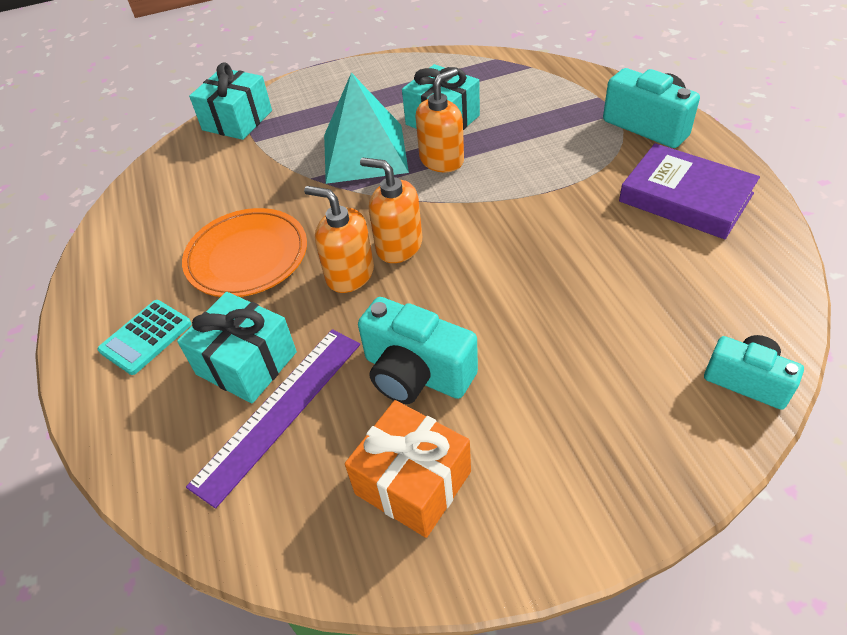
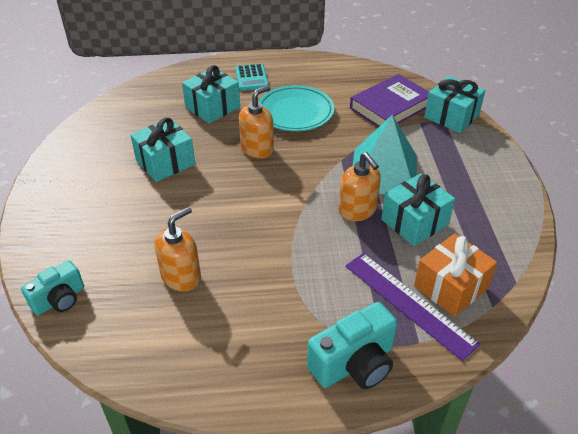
camera: 100 degrees right, 5 degrees down
(146, 337) = (251, 78): turquoise calculator -> turquoise calculator turned 150 degrees counterclockwise
(247, 257) = (295, 112): orange plate -> turquoise plate
(279, 411) = (174, 115): purple ruler -> purple ruler (409, 303)
(399, 246) = (271, 172): orange soap dispenser -> orange soap dispenser (181, 277)
(413, 482) = (104, 150): orange gift -> orange gift (451, 287)
(416, 373) = (165, 162): turquoise camera -> turquoise gift
(685, 197) = (239, 346): purple book -> purple book (390, 107)

